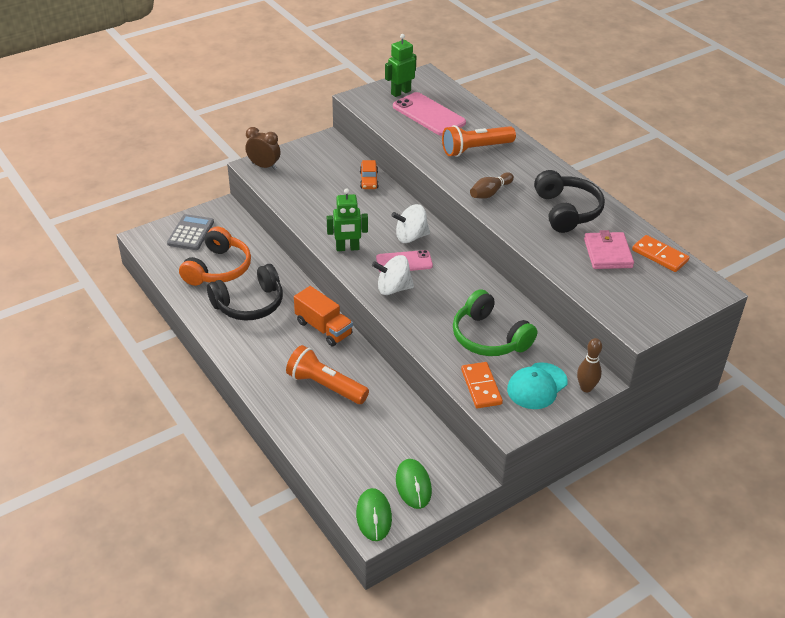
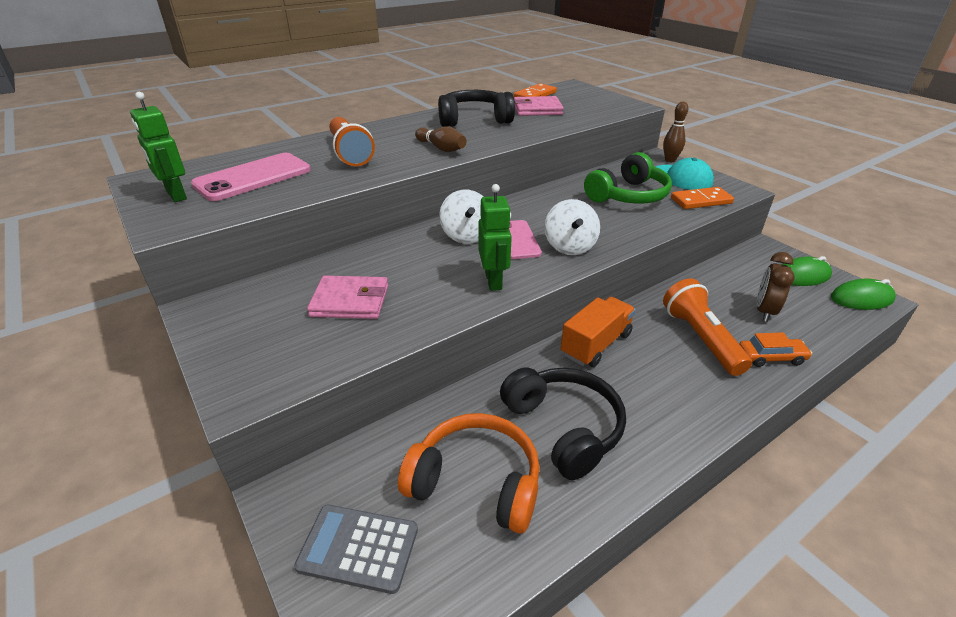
camera: 90 degrees left, 5 degrees down
(264, 166) = (248, 381): brown clock -> brown clock (764, 311)
(325, 386) = (700, 338): orange flashlight -> orange flashlight turned 135 degrees clockwise
(330, 190) = (350, 301): none -> pink wallet
(369, 180) = (332, 267): orange car -> orange car (771, 357)

